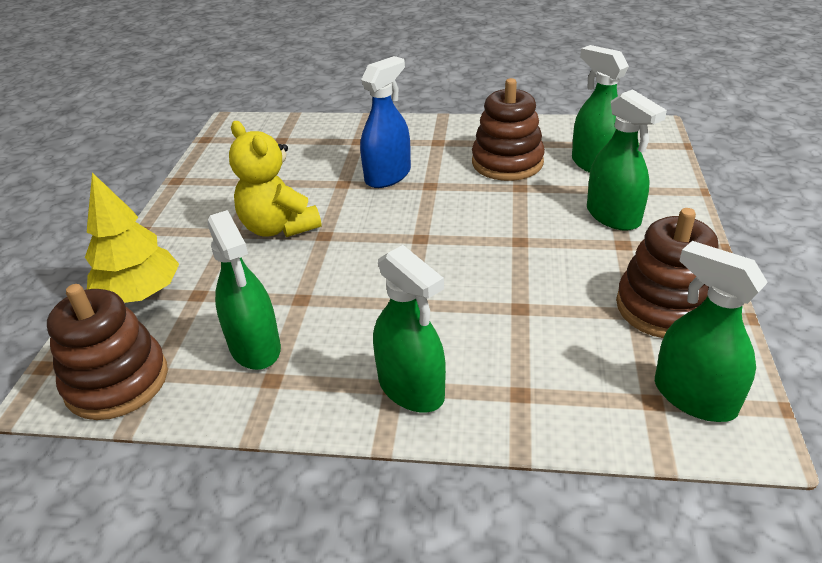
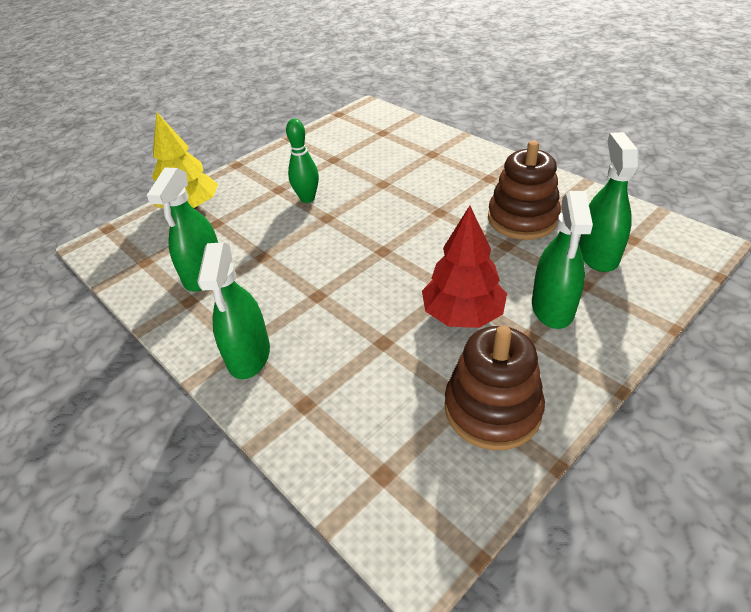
camera: 40 degrees right, 5 degrees up
(117, 381) = (124, 256): brown stacking toy -> none
(279, 227) = (307, 198): yellow teddy bear -> green bowling pin
(388, 176) = (419, 191): blue spray bottle -> none
(555, 253) = (463, 314): none -> red tree
(694, 397) = (418, 494): green spray bottle -> none

